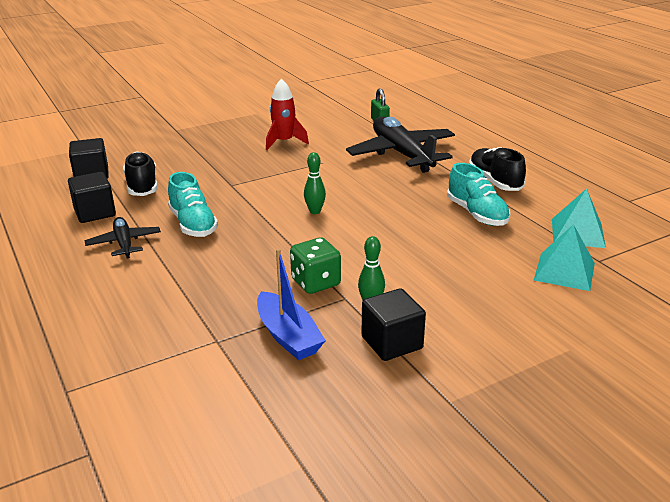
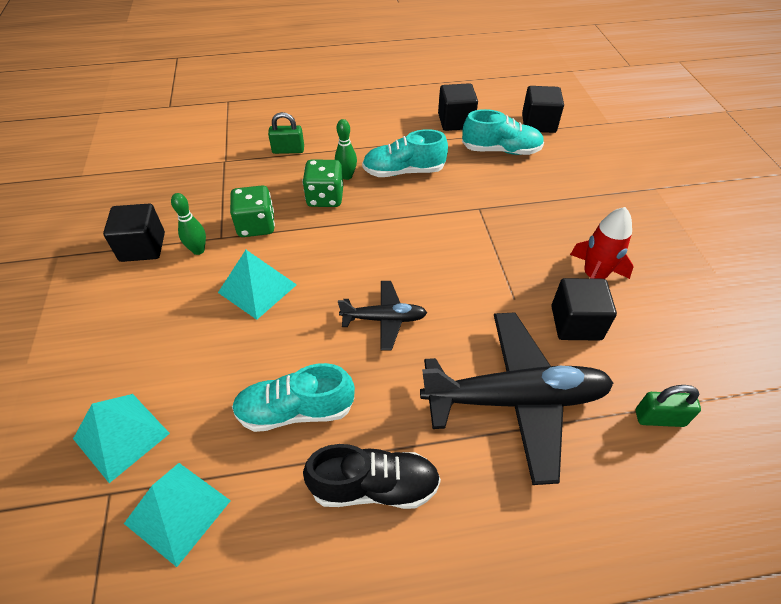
camera: 110 degrees right, 20 degrees up
(124, 243) = (391, 132): black plane -> black plane (384, 319)
(142, 186) = (501, 150): black shoe -> turquoise shoe
(179, 300) = (288, 150): none -> green padlock
(253, 256) = (325, 197): none -> green dice
(288, 336) = (200, 194): blue boat -> none
(315, 211) = (385, 257): green bowling pin -> green bowling pin (347, 176)
(329, 144) = (576, 323): none -> black cube
(390, 258) = (257, 288): none -> turquoise pyramid

